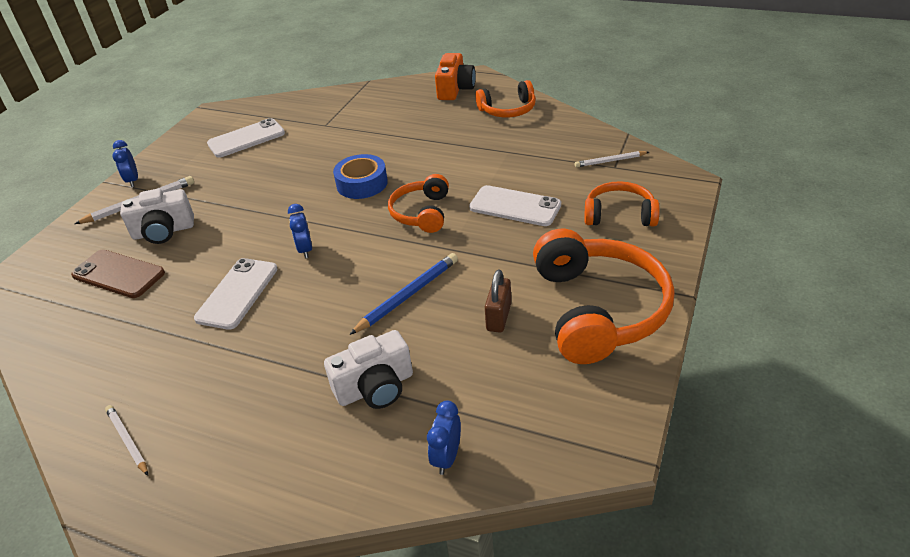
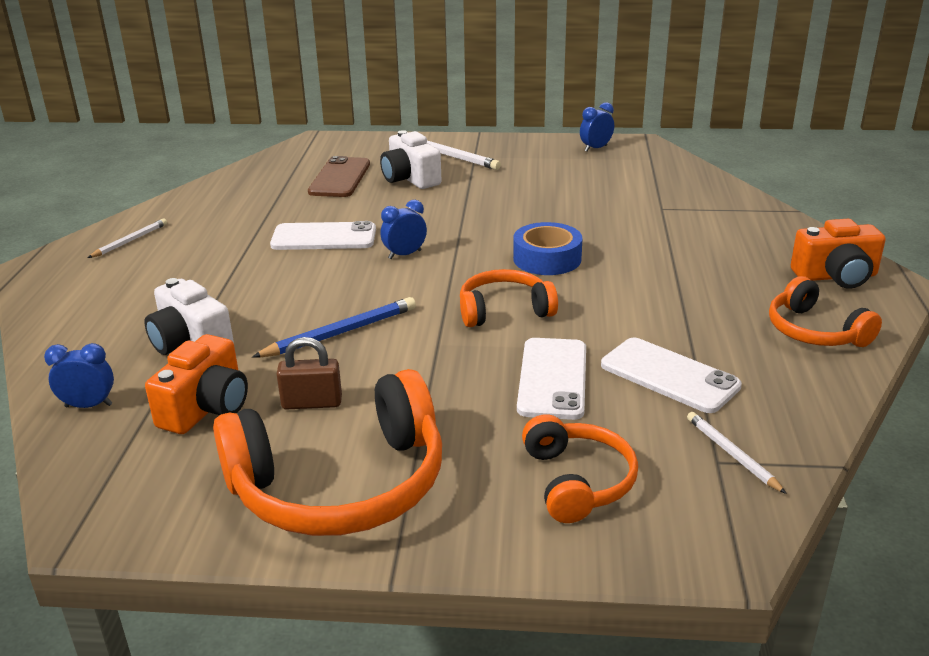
camera: 70 degrees right, 10 degrees down
(133, 180) = (487, 143): blue clock -> blue clock (596, 148)
(246, 138) = (598, 173): white phone -> white phone (669, 375)
(408, 295) = (341, 332): blue pencil -> blue pencil turned 60 degrees counterclockwise
(481, 377) = (206, 408): none -> orange camera

